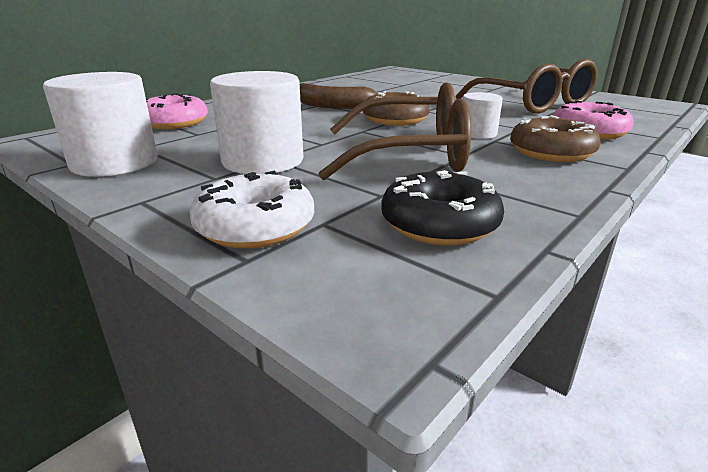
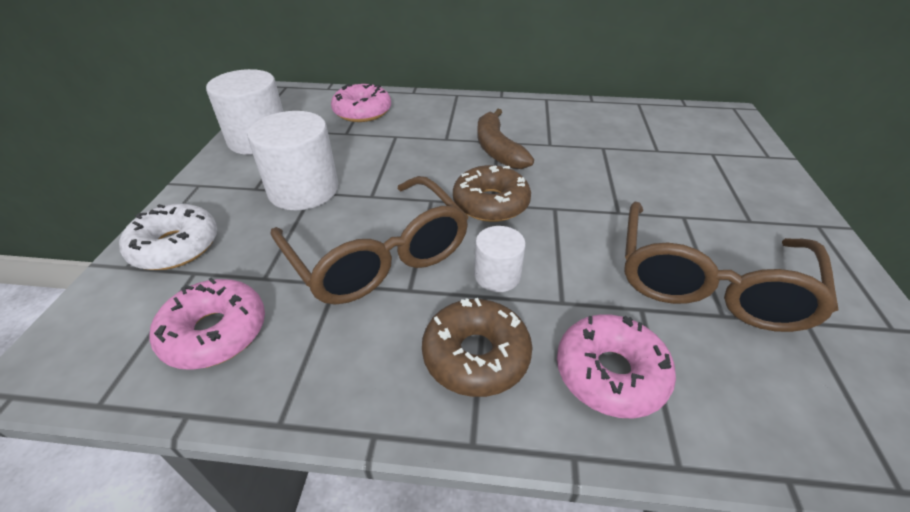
camera: 55 degrees right, 15 degrees up
(439, 224) = (215, 332): black donut -> pink donut

